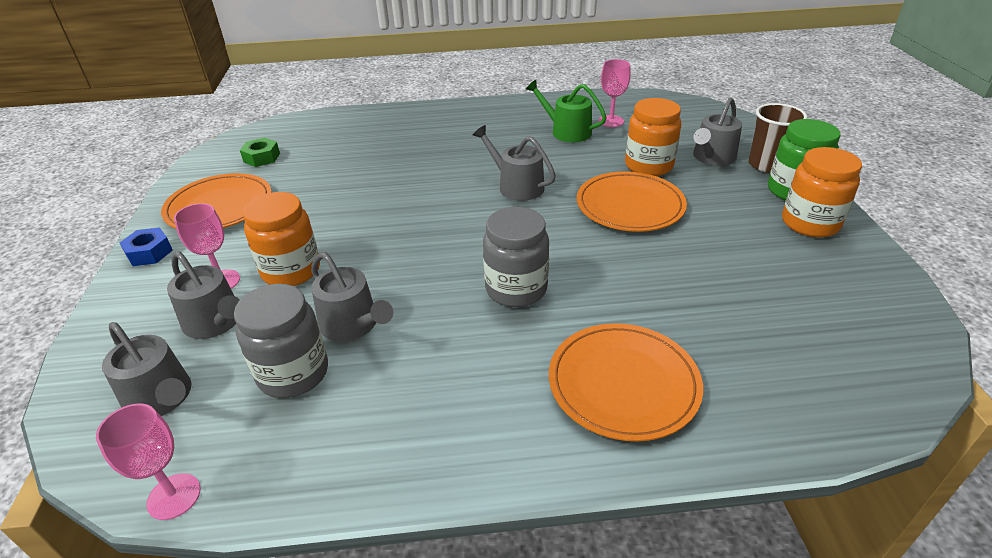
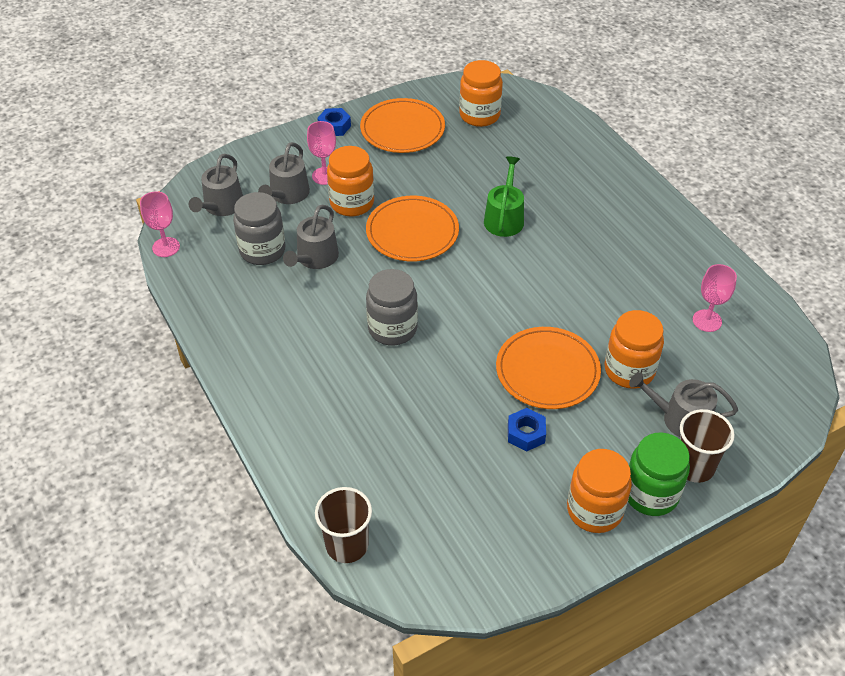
camera: 65 degrees right, 10 degrees up
(262, 158) = (479, 115): green nut -> orange jar
(516, 186) = (533, 285): grey watering can -> none
(566, 131) = (659, 292): green watering can -> green watering can (504, 218)
(623, 383) = (323, 412): orange plate -> orange plate (412, 232)
(706, 237) = (526, 433): none -> blue nut
(852, 416) = (347, 545): none -> brown cup

